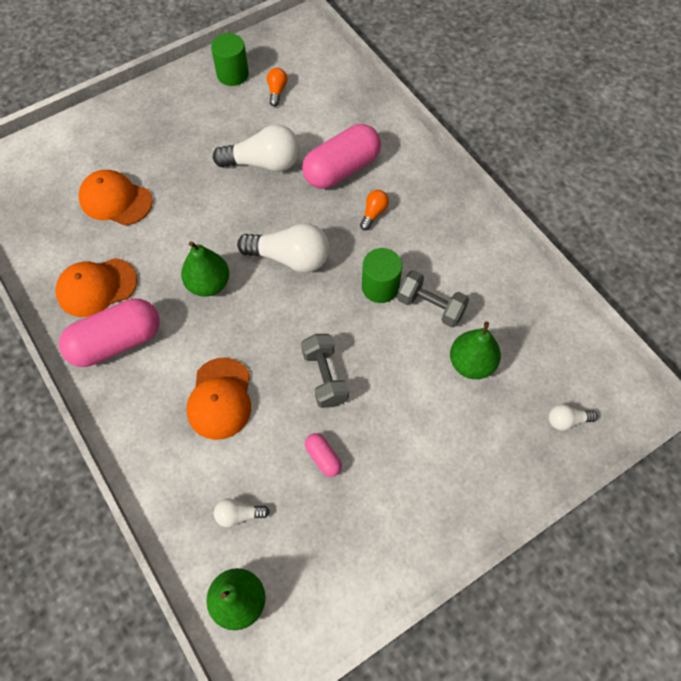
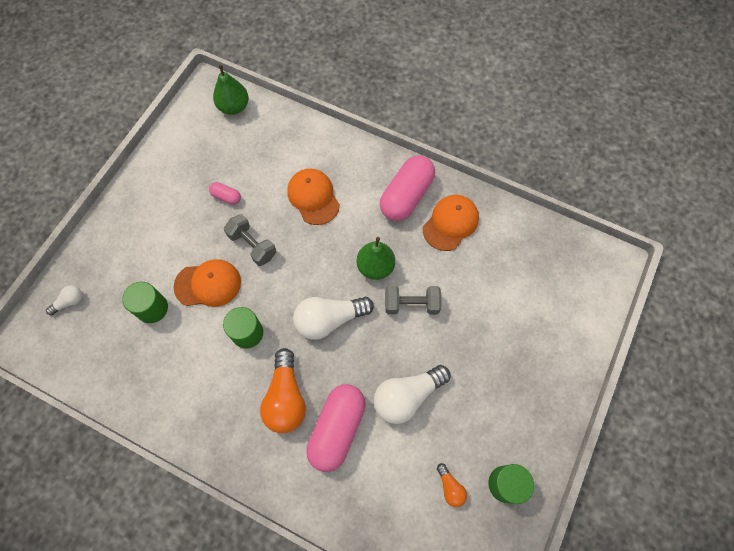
camera: 150 degrees right, 5 degrees up
(115, 200) = (496, 294): orange cap -> orange cap (208, 284)
(239, 515) = (259, 143): white light bulb -> none
(373, 213) = (286, 398): orange light bulb -> orange light bulb, size x2.05
(430, 306) = (201, 337): grey dumbbell -> grey dumbbell (411, 304)
(471, 363) = (152, 308): green pear -> green cylinder

